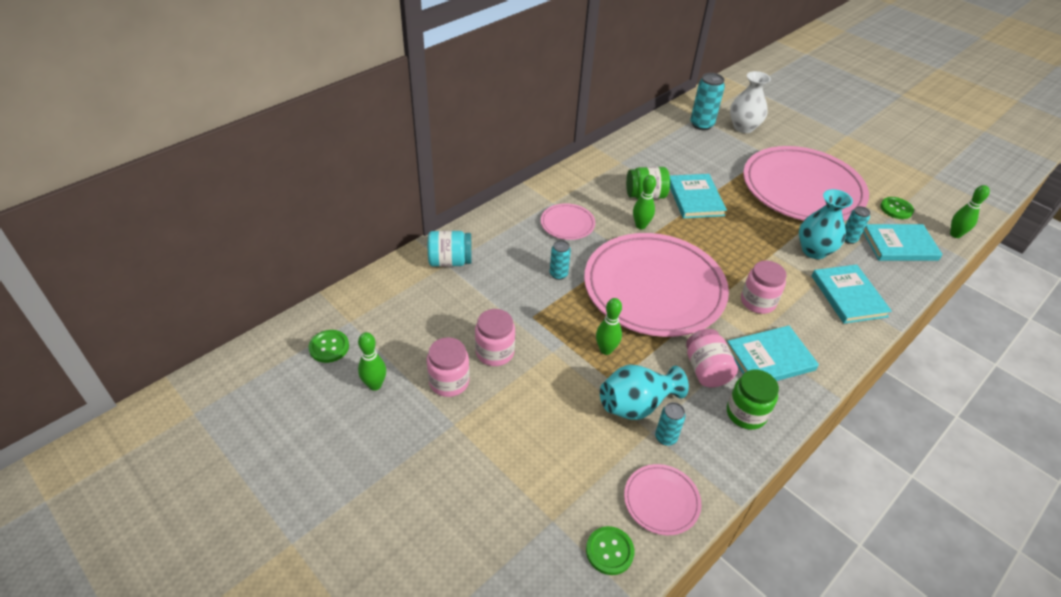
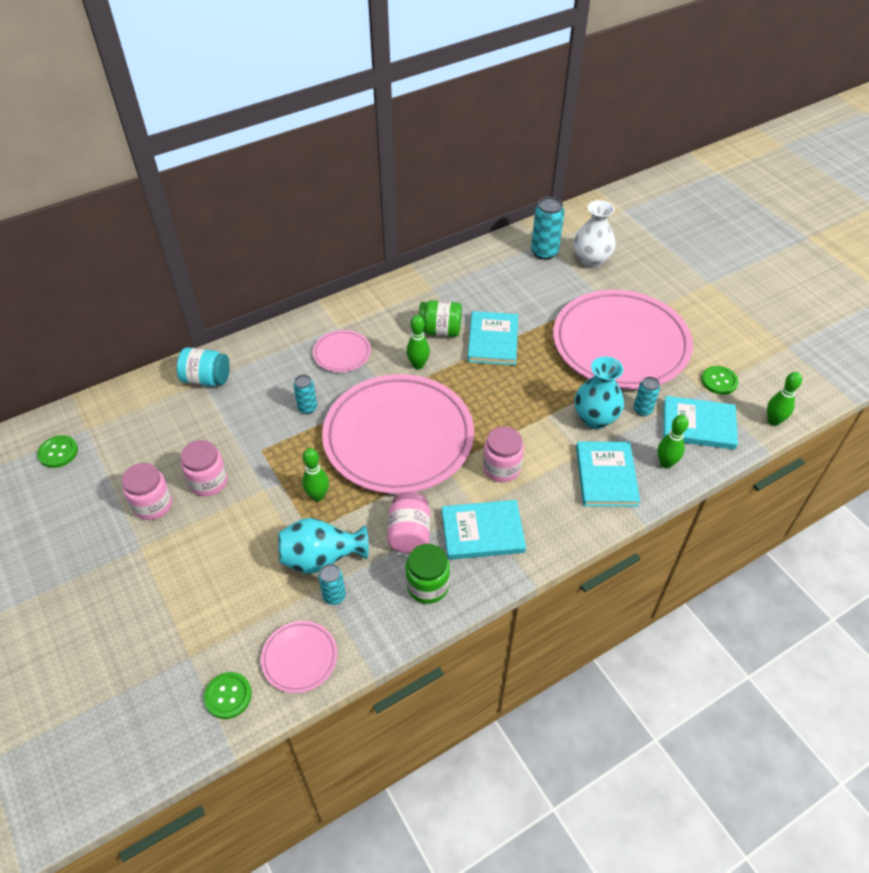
camera: 15 degrees right, 5 degrees up
(375, 385) = (84, 497): green bowling pin -> green bowling pin (666, 463)

